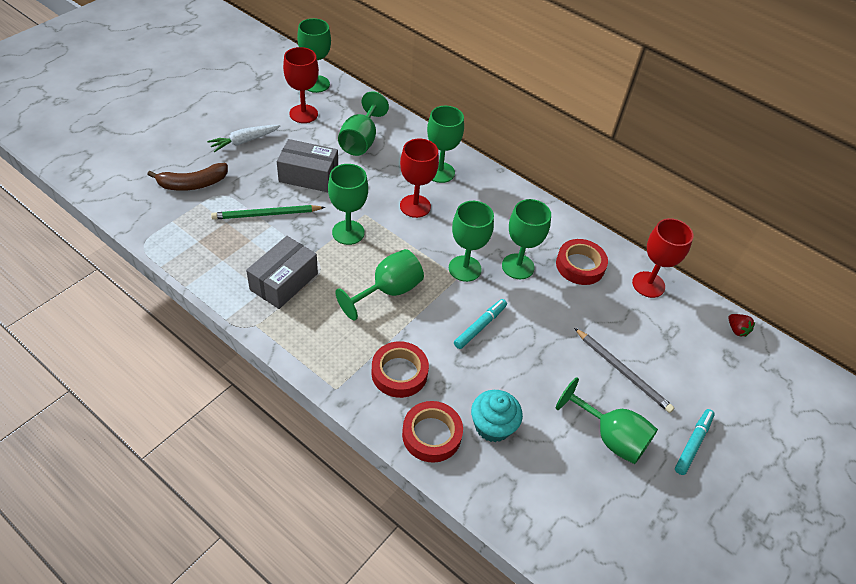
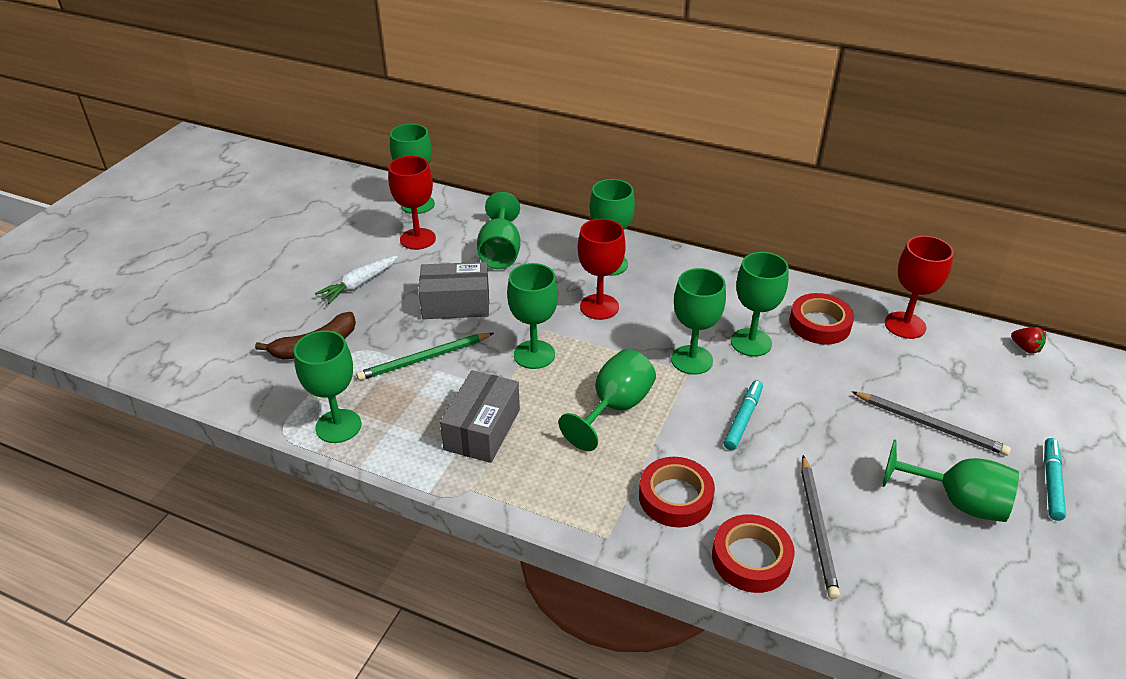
camera: 10 degrees left, 10 degrees down
(184, 251) = (338, 426): none -> green goblet
(492, 426) = (817, 528): turquoise cupcake -> grey pencil

